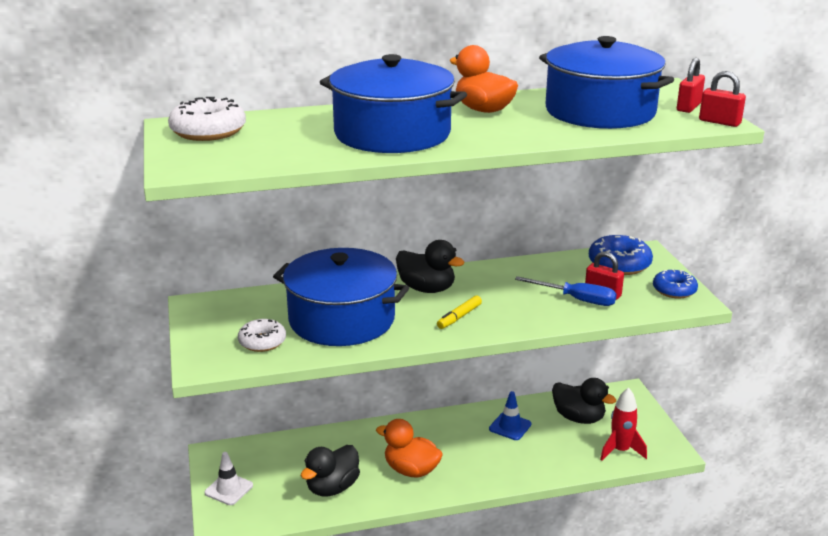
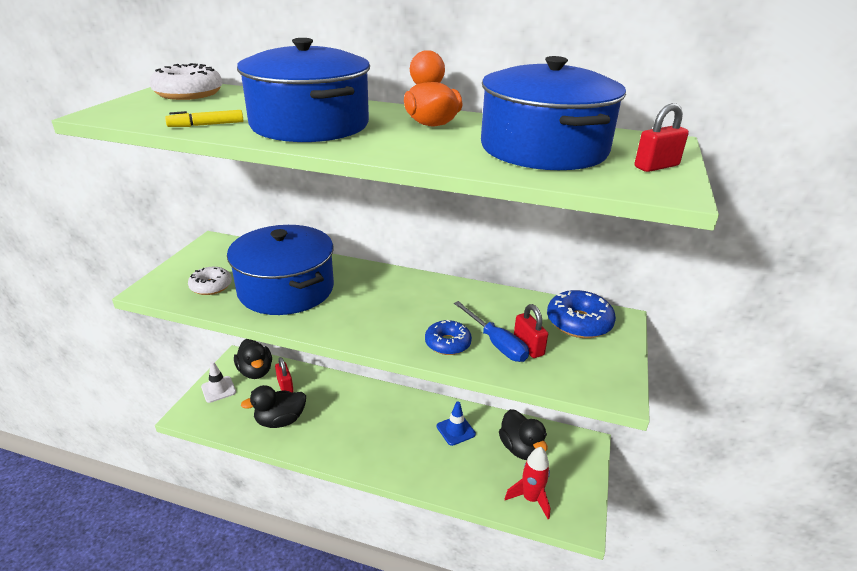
camera: 30 degrees right, 5 degrees up
(411, 470) = (346, 433): orange duck -> none
(427, 289) = (381, 286): black duck -> black duck (255, 371)
(459, 317) = (374, 321): yellow marker -> yellow marker (206, 125)
(674, 290) = (607, 370): blue donut -> blue donut (447, 343)
(719, 122) = (669, 190): red padlock -> red padlock (285, 386)

